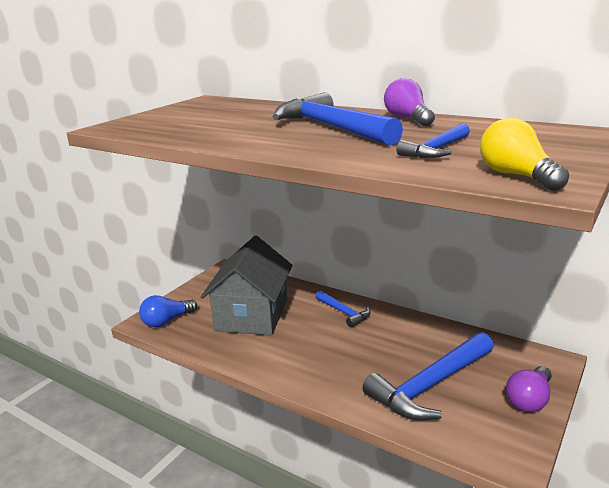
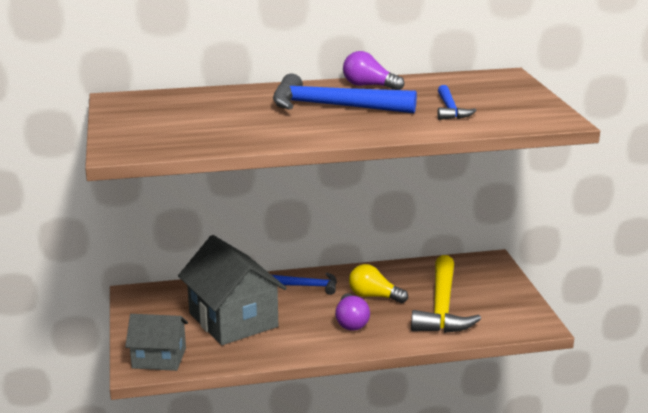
camera: 45 degrees left, 0 degrees up
(167, 321) = (159, 358): blue light bulb -> grey house
(430, 385) = (442, 307): blue hammer -> yellow hammer
(517, 176) = (531, 118): yellow light bulb -> yellow light bulb (374, 296)
(529, 400) = (507, 289): purple light bulb -> purple light bulb (351, 322)

